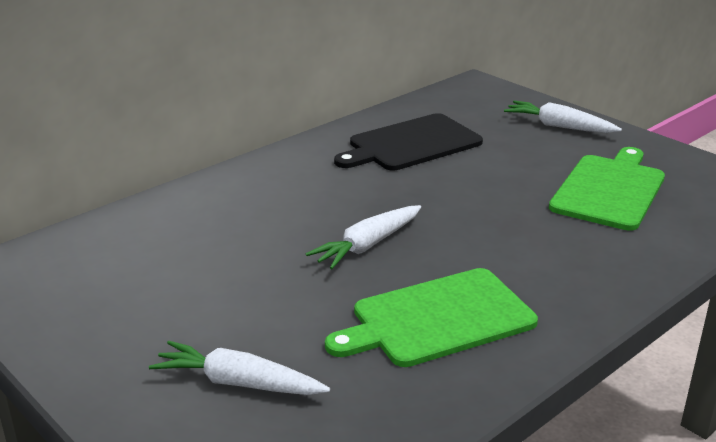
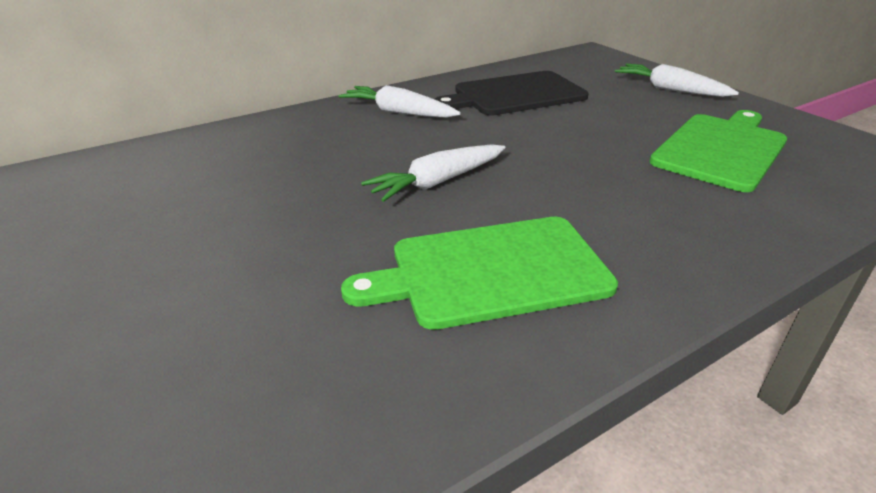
camera: 10 degrees right, 5 degrees up
(238, 383) = (217, 325): white carrot -> white carrot (398, 112)

